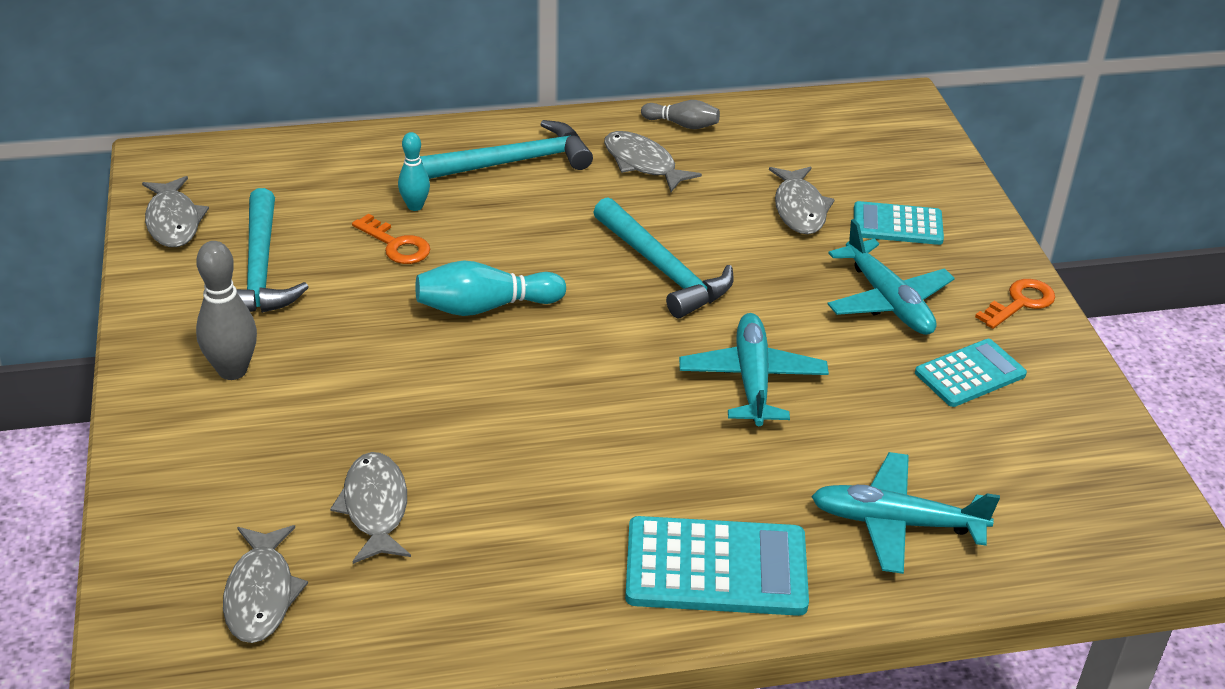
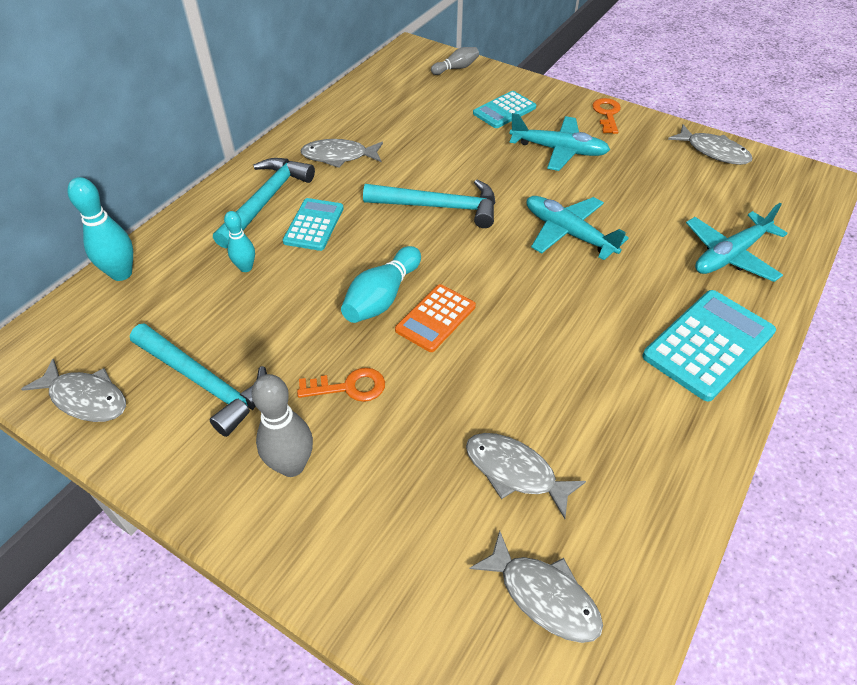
camera: 45 degrees left, 10 degrees up
(319, 147) = (121, 273): none -> turquoise bowling pin
(396, 245) = (271, 299): orange key -> orange key (349, 387)
(502, 355) = (435, 318): none -> orange calculator
(682, 124) = (326, 123): grey bowling pin -> grey bowling pin (456, 68)
(799, 209) = (451, 131): grey fish -> grey fish (713, 152)
(970, 374) = (642, 161): turquoise calculator -> turquoise calculator (314, 225)

